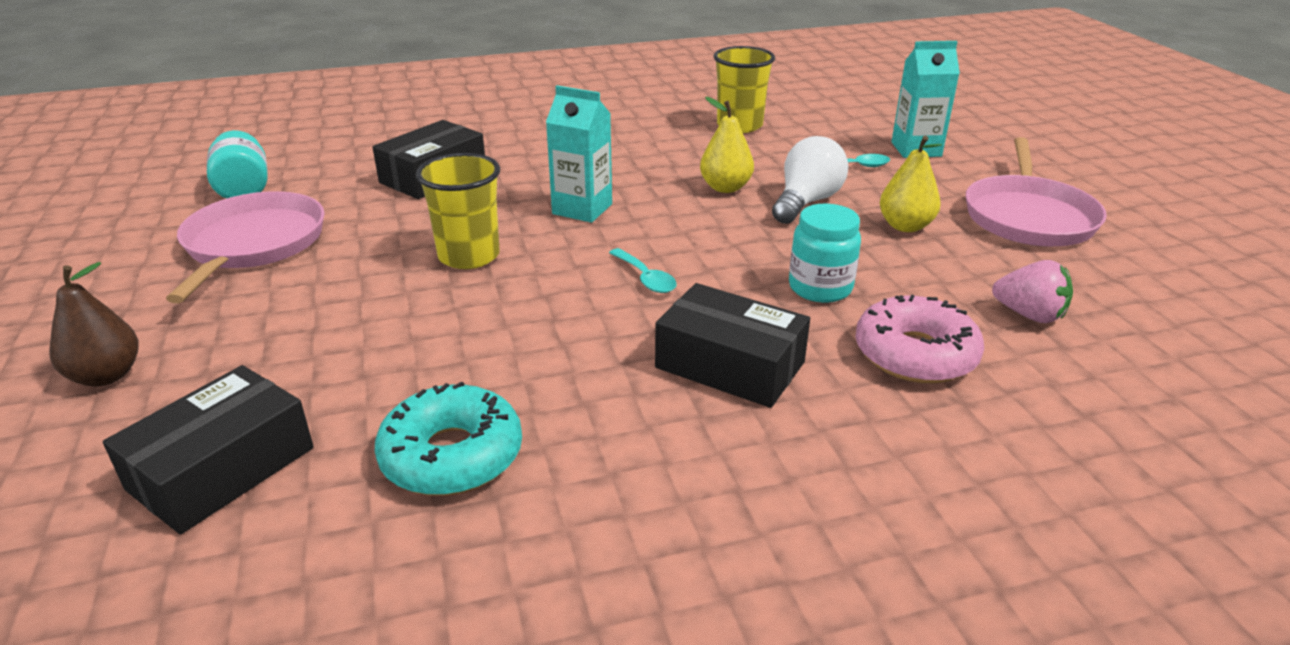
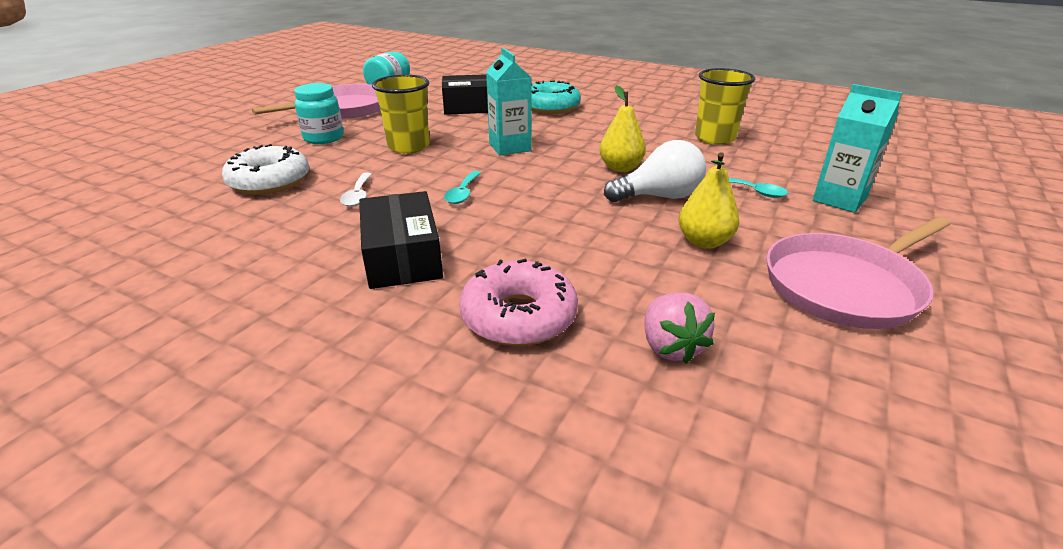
camera: 45 degrees right, 0 degrees up
(106, 376) = (203, 135): brown pear -> none
(222, 468) = (156, 183): black box -> none
(395, 377) = (269, 181): none -> white donut
(452, 455) = (214, 223): turquoise donut -> turquoise donut (550, 107)
(545, 335) = (358, 195): none -> white spoon
(820, 288) = (549, 246): turquoise jar -> turquoise jar (324, 138)

